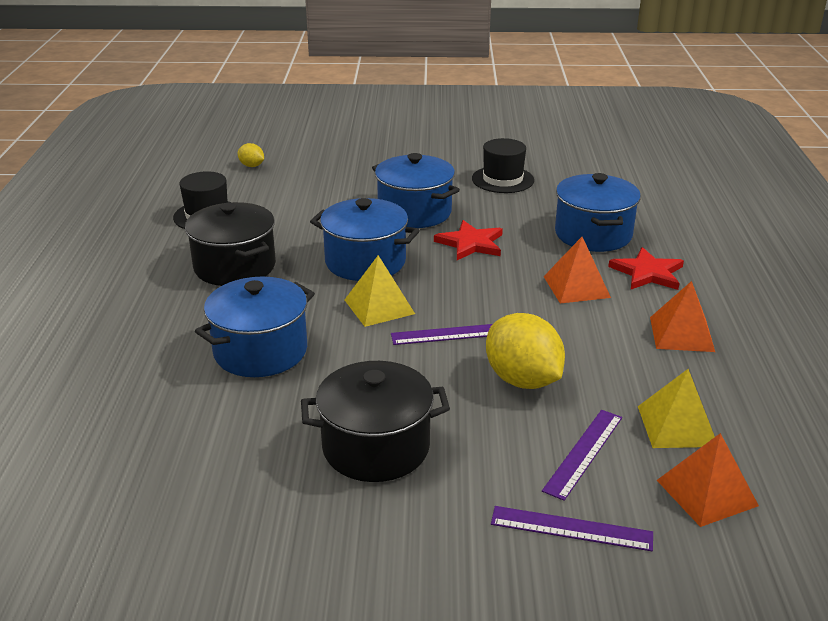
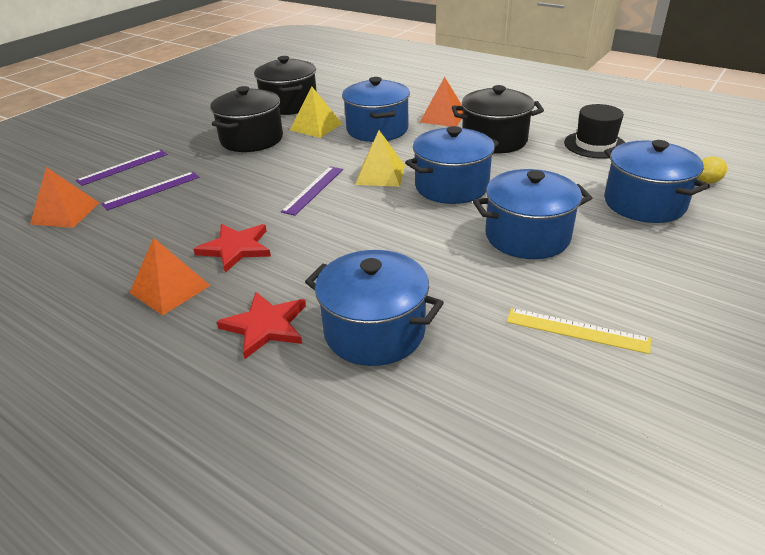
camera: 125 degrees right, 5 degrees up
(218, 478) = (289, 104): none -> black pot
(314, 182) = (644, 203): none -> blue pot
(471, 243) = (433, 244): red star -> red star (236, 248)
(502, 179) = (577, 330): black hat -> yellow ruler
(522, 380) = (233, 196): yellow lemon -> none
(576, 287) = (299, 269): orange pyramid -> orange pyramid (443, 117)
(584, 453) = (152, 190): purple ruler -> purple ruler turned 75 degrees clockwise
(677, 426) = (112, 231): yellow pyramid -> yellow pyramid (316, 126)

